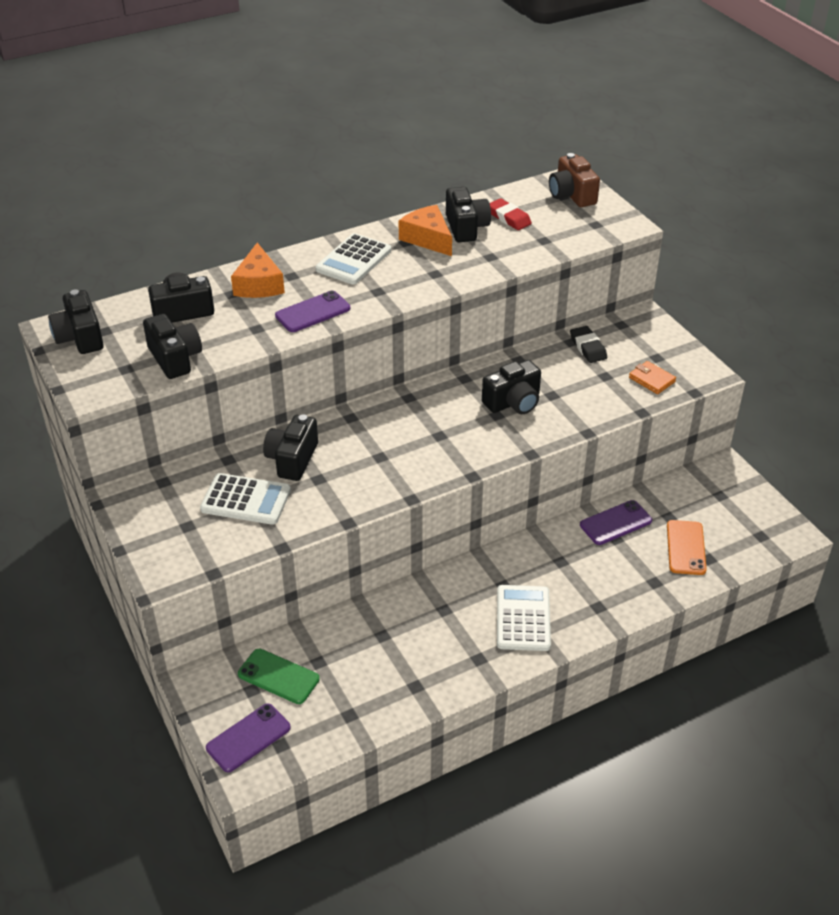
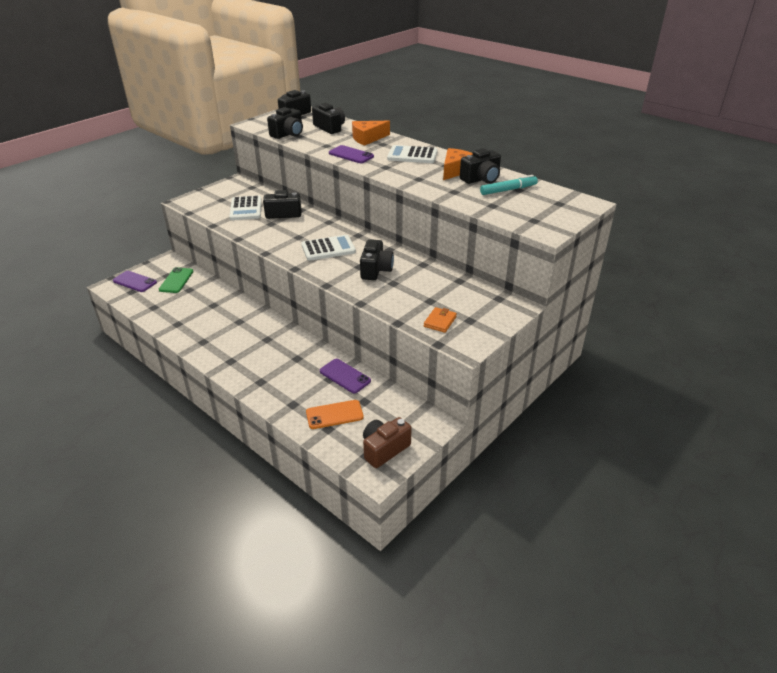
camera: 70 degrees right, 5 degrees down
(509, 218) = (508, 190): red eraser -> turquoise marker
(513, 402) = (376, 270): black camera -> black camera turned 120 degrees counterclockwise
(523, 618) = (240, 352): white calculator -> white calculator (328, 248)
(572, 195) = (564, 206): brown camera -> brown camera (384, 449)
(588, 347) = (458, 288): black eraser -> none

